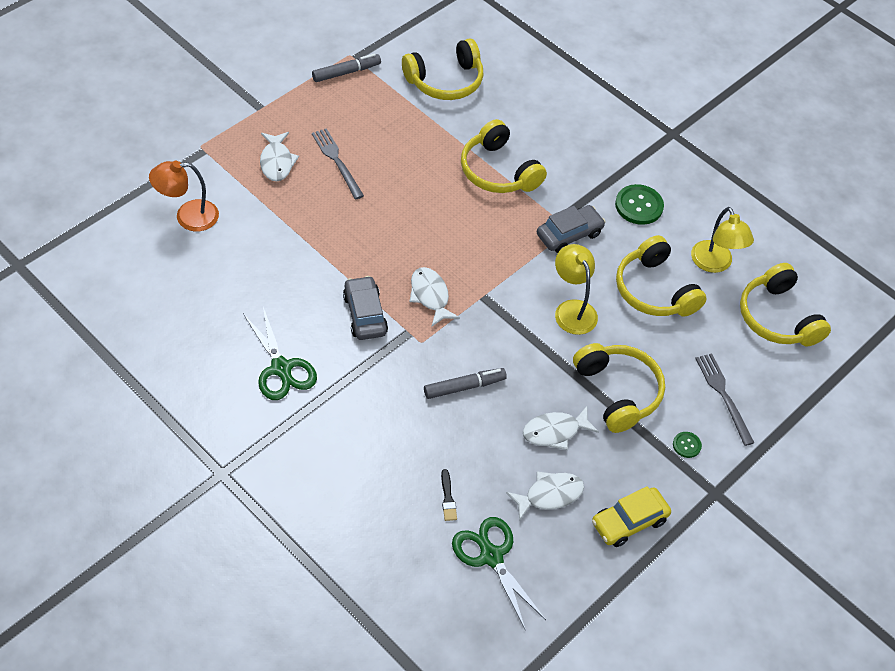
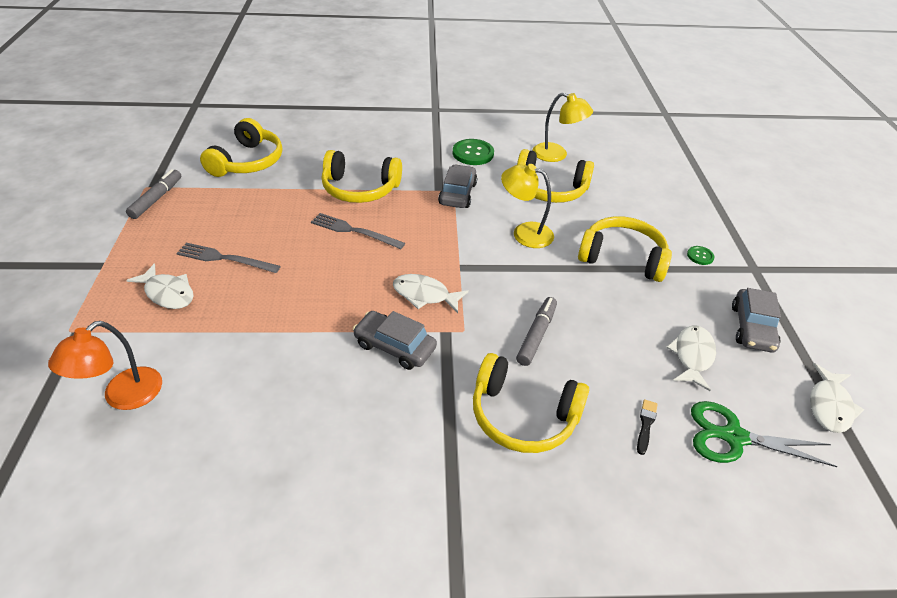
camera: 45 degrees left, 10 degrees down
(281, 368) = (383, 449): green scissors -> none
(448, 498) = (646, 424): black brush -> black brush turned 105 degrees counterclockwise
(555, 432) = (630, 313): white fish -> white fish (829, 406)
(629, 522) = (752, 328): yellow car -> grey car
(723, 395) = (670, 215): grey fork -> grey fork (354, 231)
(777, 317) = (626, 158): yellow headphones -> yellow headphones (523, 415)

